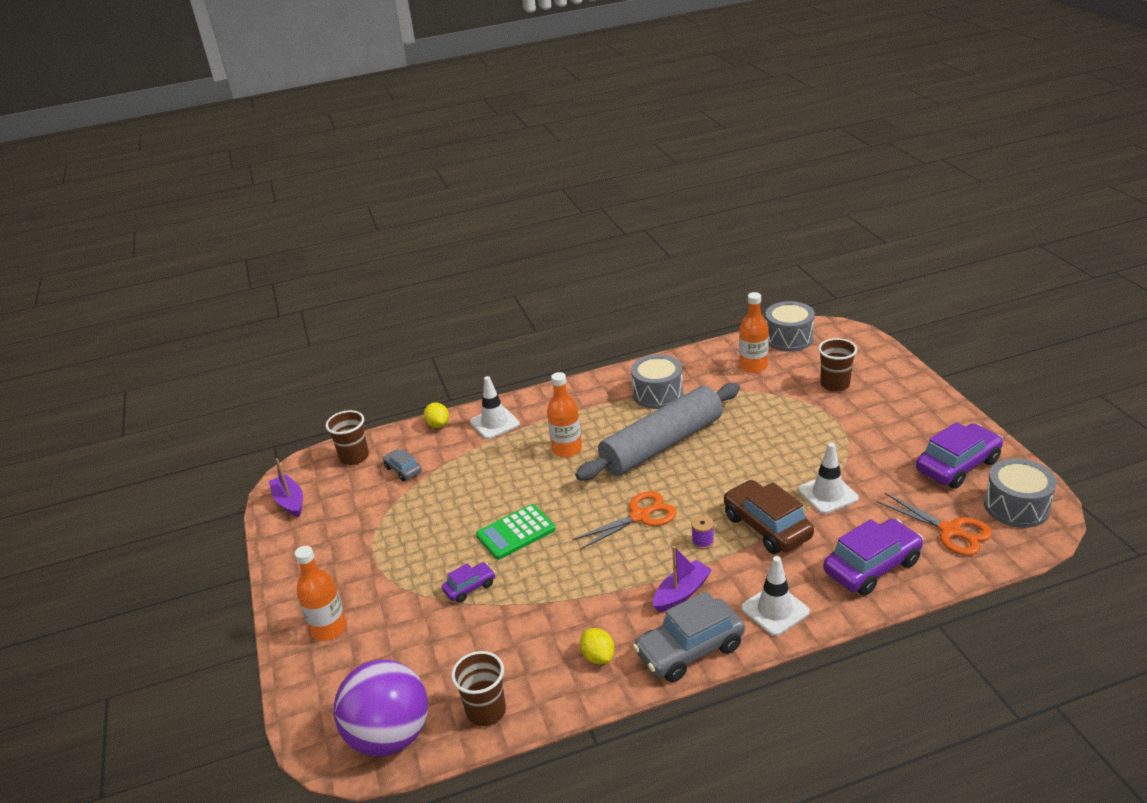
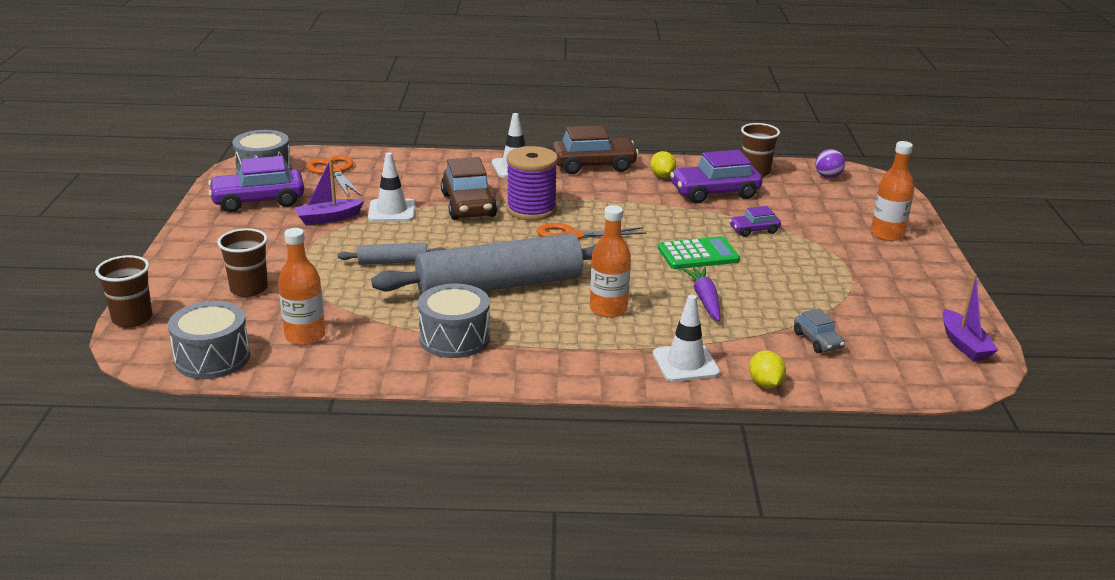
camera: 165 degrees left, 5 degrees down
(354, 457) = (886, 374): brown cup -> brown cup (132, 318)
(390, 736) = (828, 176): purple ball -> purple ball, size x0.43
(496, 482) = (705, 299): none -> purple carrot
(681, 593) = (575, 189): purple boat -> purple boat (328, 218)
(689, 650) = (593, 165): grey car -> brown car
(702, 541) = (531, 210): purple spool -> purple spool, size x2.43
(763, 439) = (392, 262): none -> grey rolling pin
(872, 567) = (419, 169): purple car -> purple car (715, 193)

